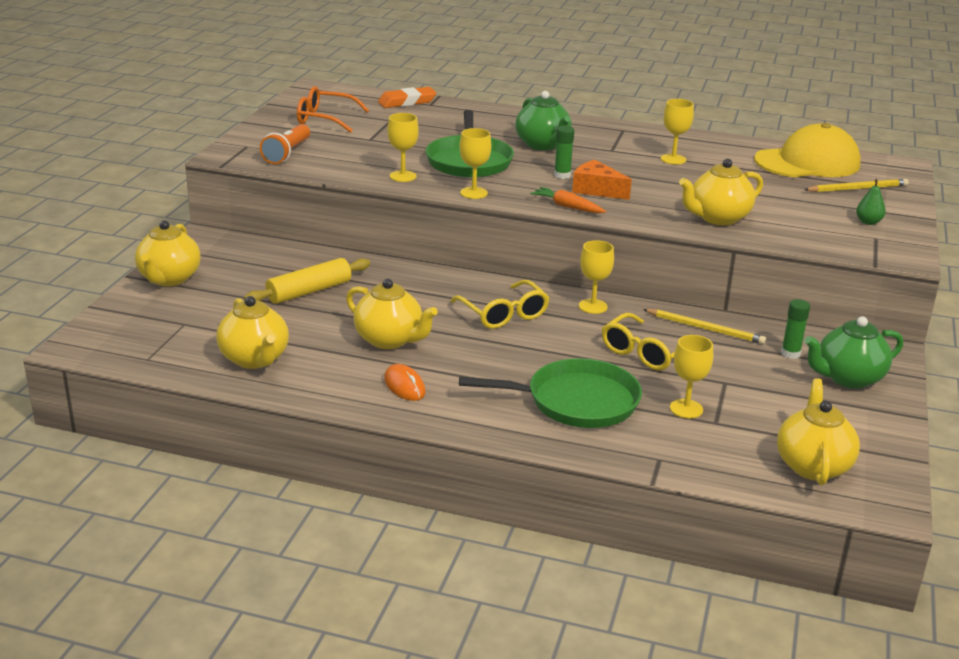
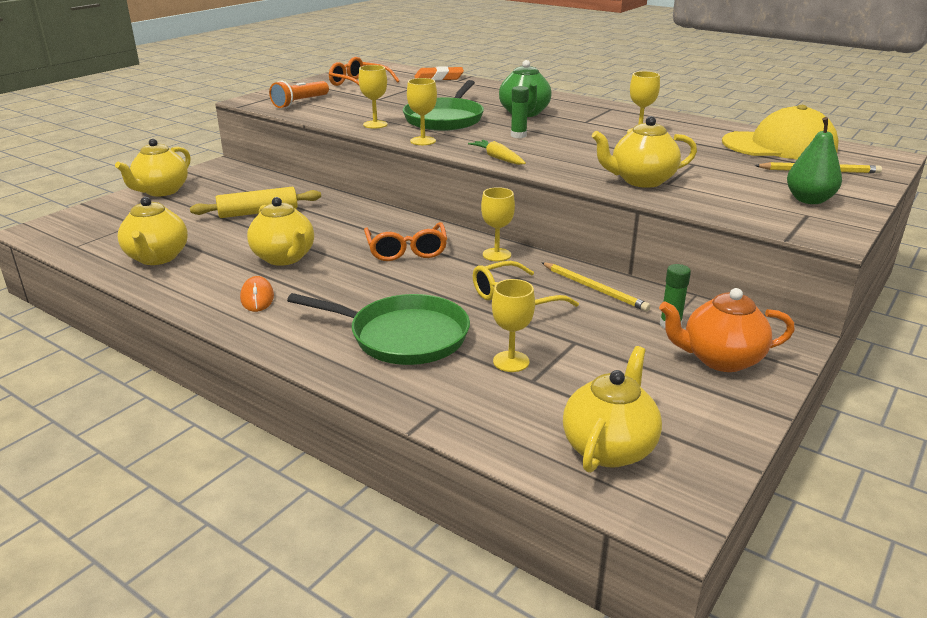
camera: 20 degrees right, 0 degrees up
(503, 314) = (406, 250): yellow glasses -> orange glasses
(567, 207) = (498, 158): orange carrot -> yellow carrot
(596, 190) = (540, 148): orange cheese -> none
(848, 378) = (720, 359): green teapot -> orange teapot
(868, 222) = (809, 200): green pear -> green pear, size x1.63

